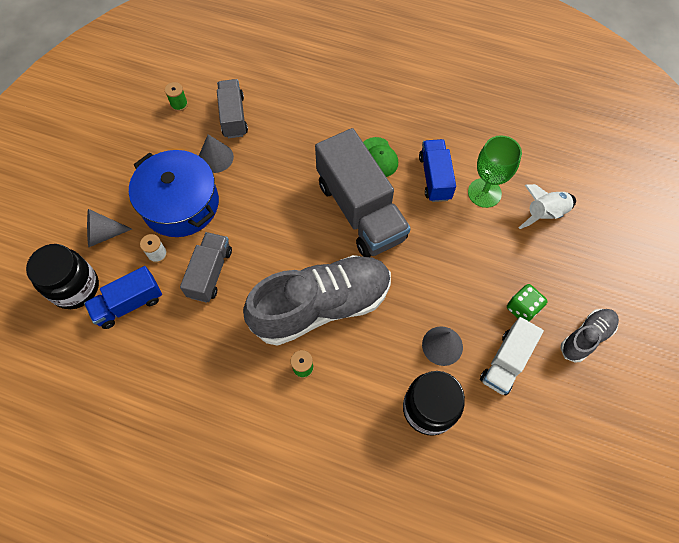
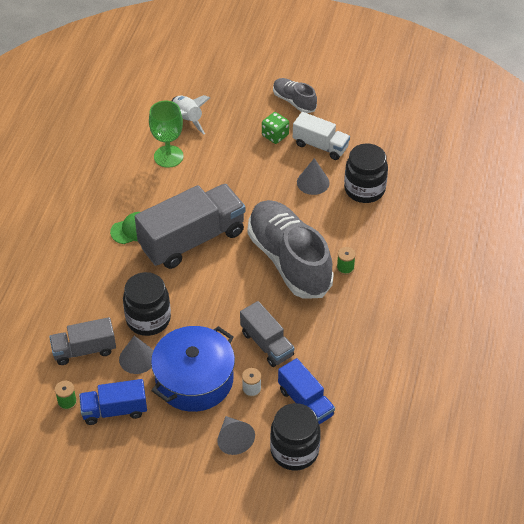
camera: 95 degrees left, 15 degrees down
(210, 273) = (267, 344): grey truck -> grey truck turned 135 degrees counterclockwise
(260, 168) = (148, 319): none -> black jar
(435, 178) = (154, 189): blue truck -> blue truck (114, 410)

